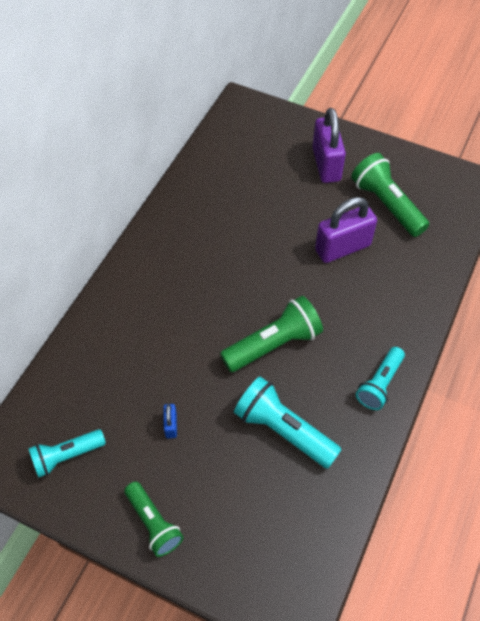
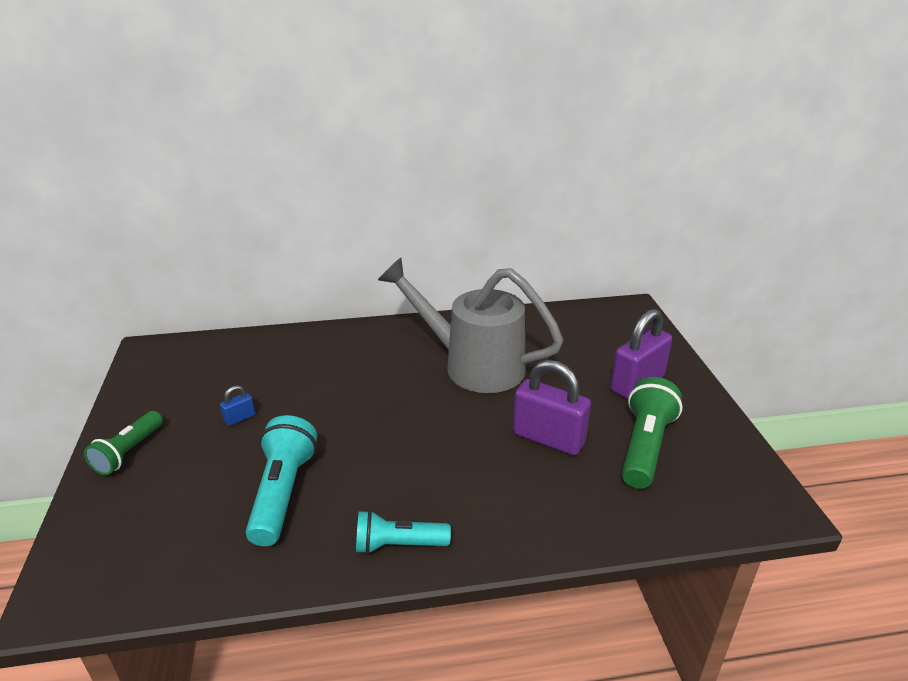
camera: 55 degrees right, 25 degrees down
(66, 456) = (174, 377): turquoise flashlight -> none
(229, 240) = (473, 365): none -> grey watering can
(274, 344) = (381, 442): green flashlight -> none

